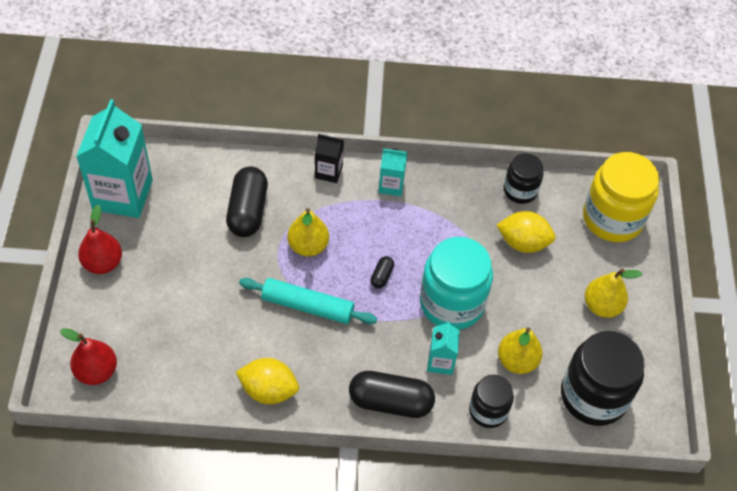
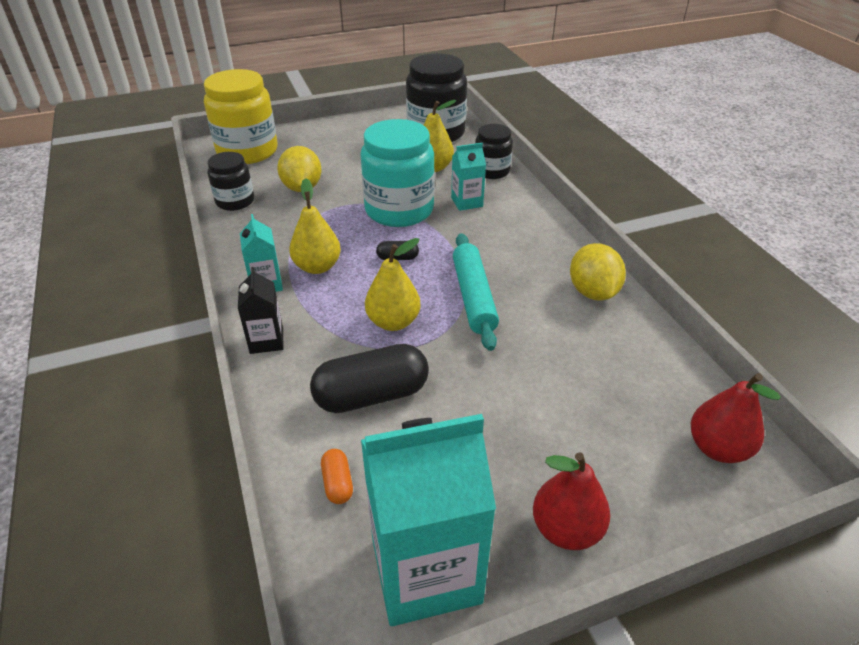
camera: 110 degrees left, 15 degrees down
(195, 176) = (338, 483): none -> orange capsule
(390, 402) = (531, 218): black capsule -> none
(602, 306) = (348, 142): yellow pear -> yellow pear (317, 267)

